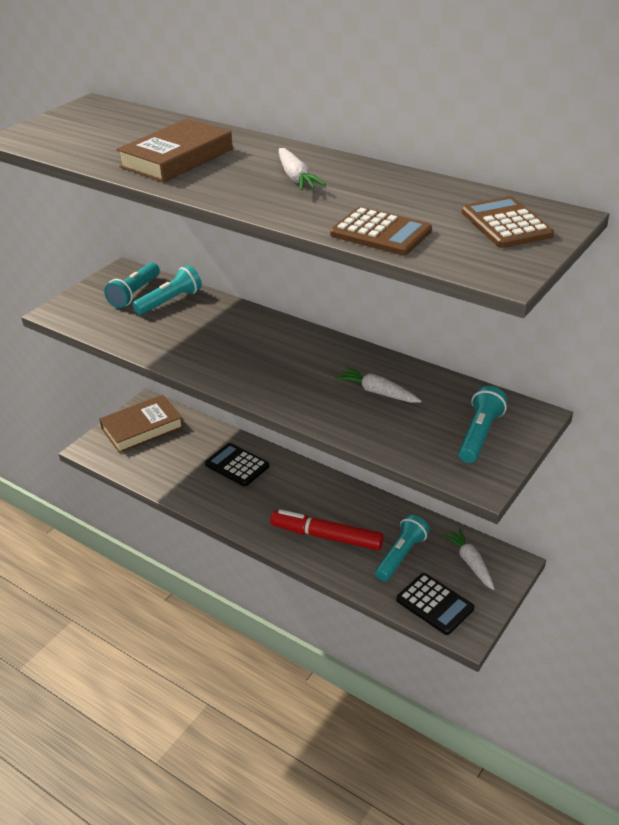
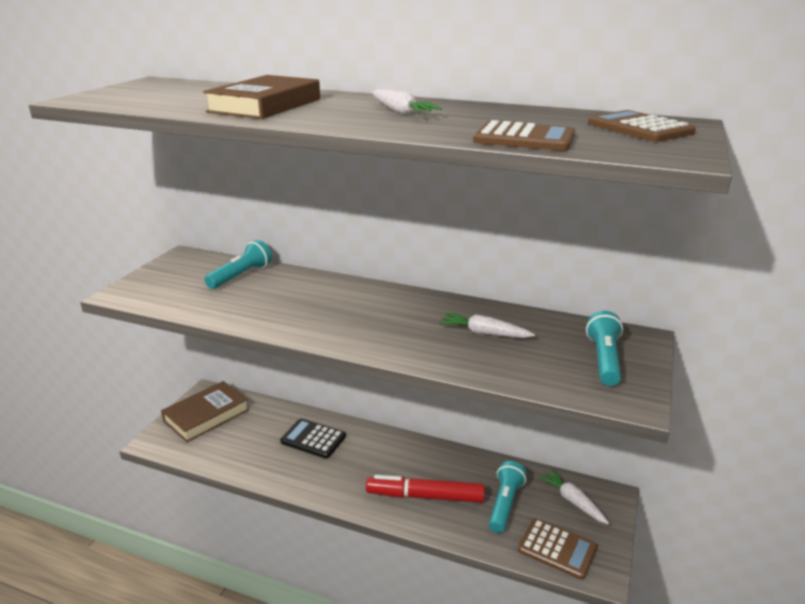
camera: 15 degrees left, 10 degrees down
(134, 293) = (201, 272): turquoise flashlight -> none
(434, 604) = (557, 549): black calculator -> brown calculator

